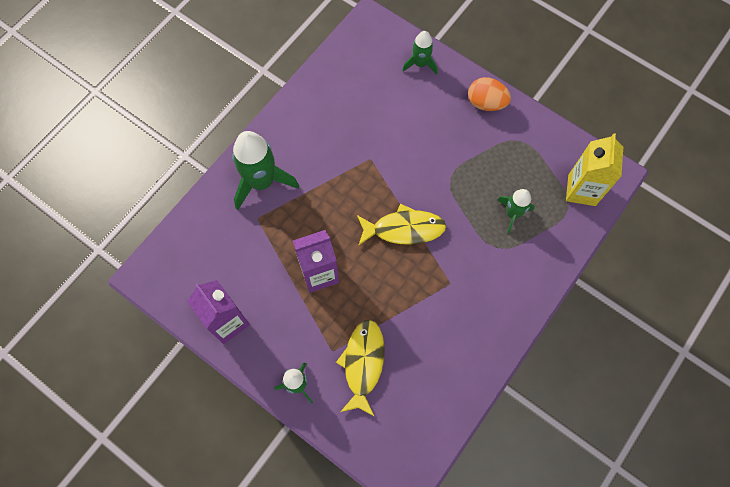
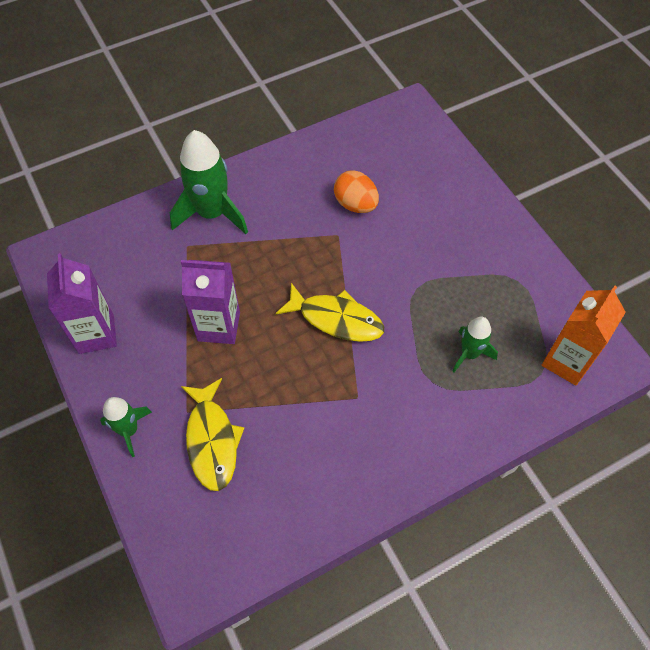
camera: 25 degrees right, 10 degrees down
(363, 364) = (212, 440): yellow fish -> yellow fish turned 135 degrees clockwise
(420, 64) = (443, 164): green rocket -> none
(486, 103) = (497, 228): orange egg -> orange egg (355, 204)
(581, 190) = (567, 361): yellow carton -> orange carton

